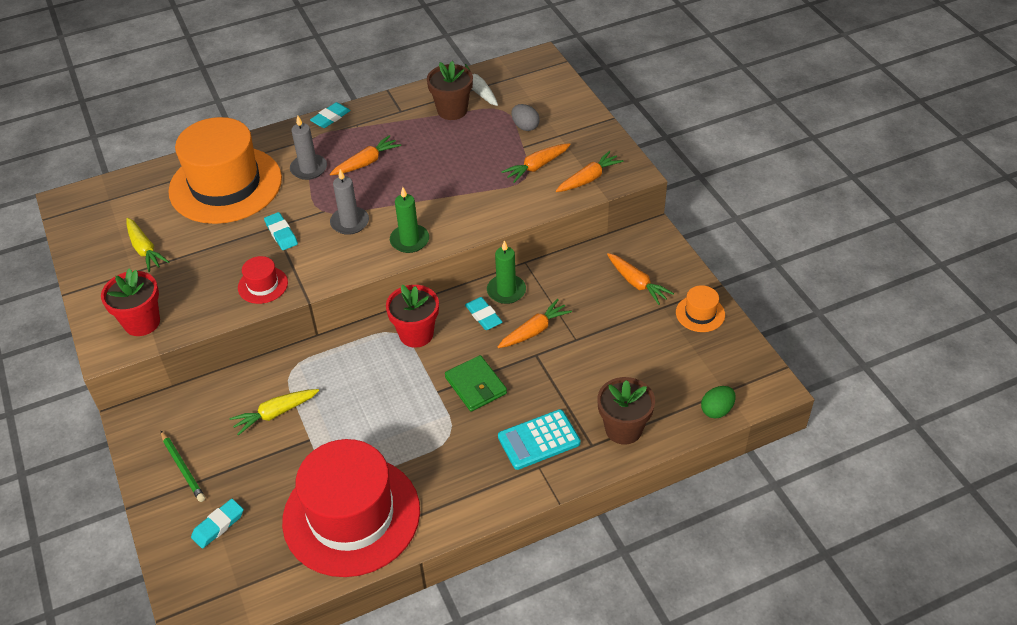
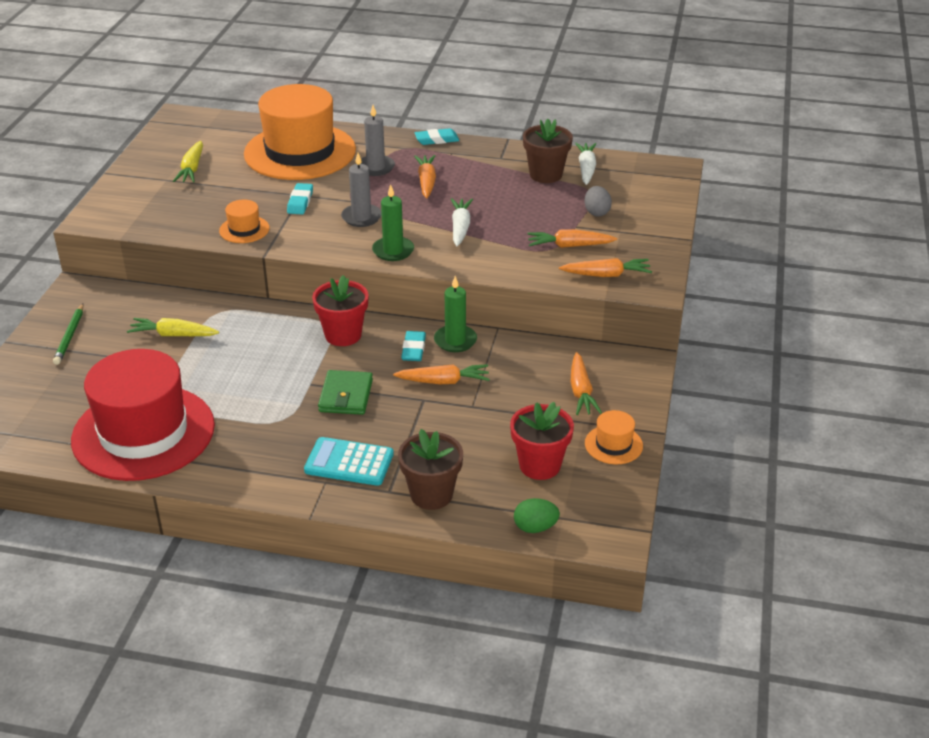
camera: 35 degrees right, 10 degrees down
(142, 322) = (133, 214): red flower pot -> red flower pot (540, 465)
(218, 525) = (48, 386): turquoise eraser -> none
(263, 285) = (244, 229): red hat -> orange hat
(366, 162) = (426, 182): orange carrot -> orange carrot turned 90 degrees counterclockwise
(439, 192) = (460, 228): none -> white carrot

